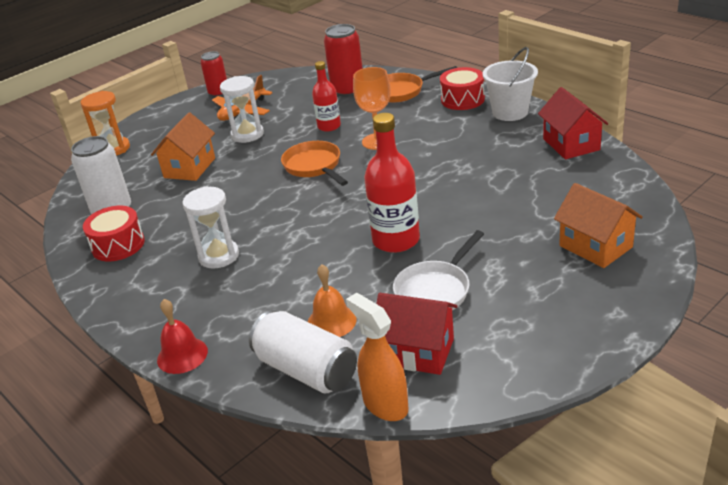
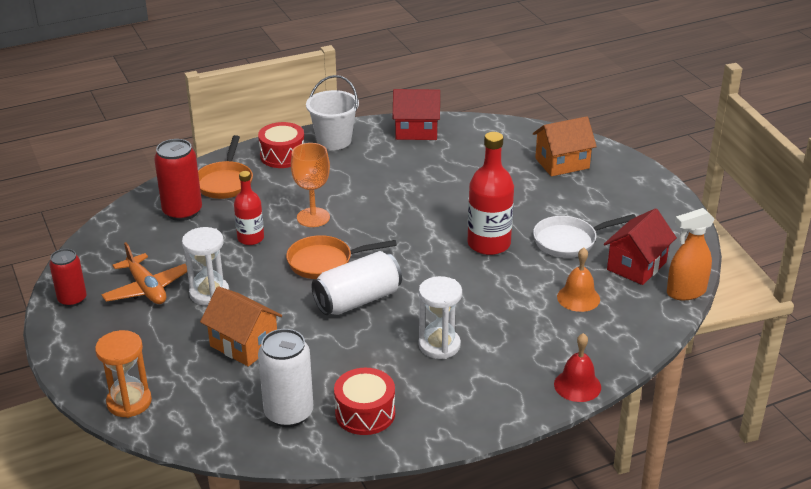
camera: 75 degrees left, 0 degrees up
(306, 370) = (631, 321): white can -> white can (357, 300)
(435, 290) = (569, 241): white pan -> white pan turned 105 degrees clockwise

